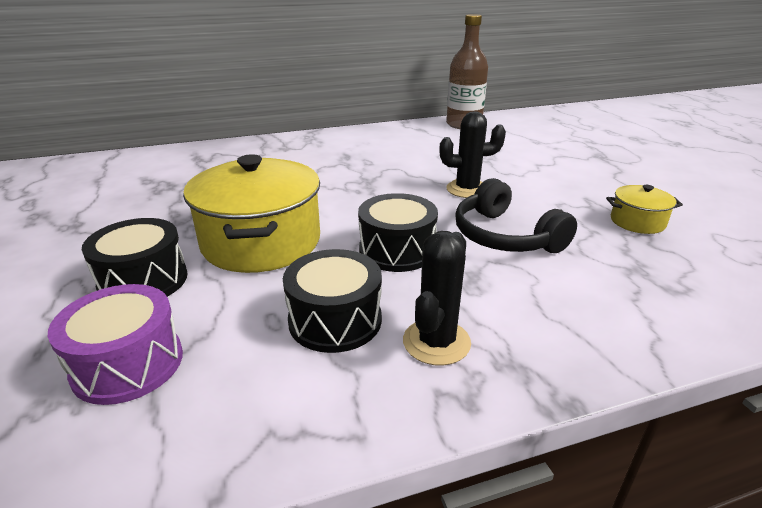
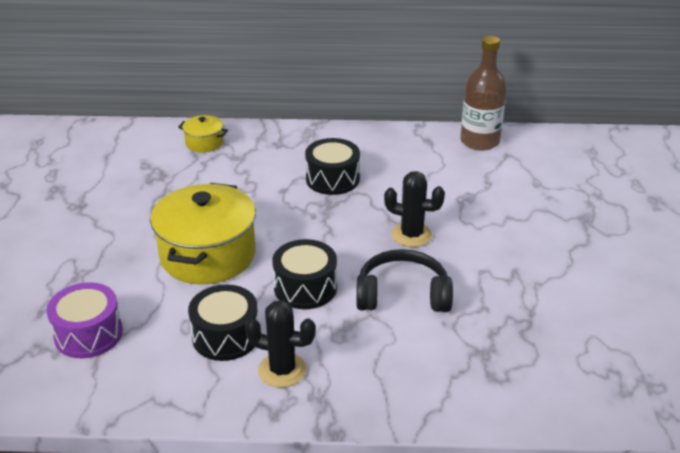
camera: 20 degrees right, 5 degrees up
(143, 281) = (114, 272): black drum -> black drum (332, 179)
(436, 342) = (282, 370): black cactus -> black cactus turned 60 degrees clockwise
(505, 236) = (402, 295): black headphones -> black headphones turned 105 degrees clockwise
(637, 222) = (534, 307): yellow pot -> yellow pot (204, 143)

